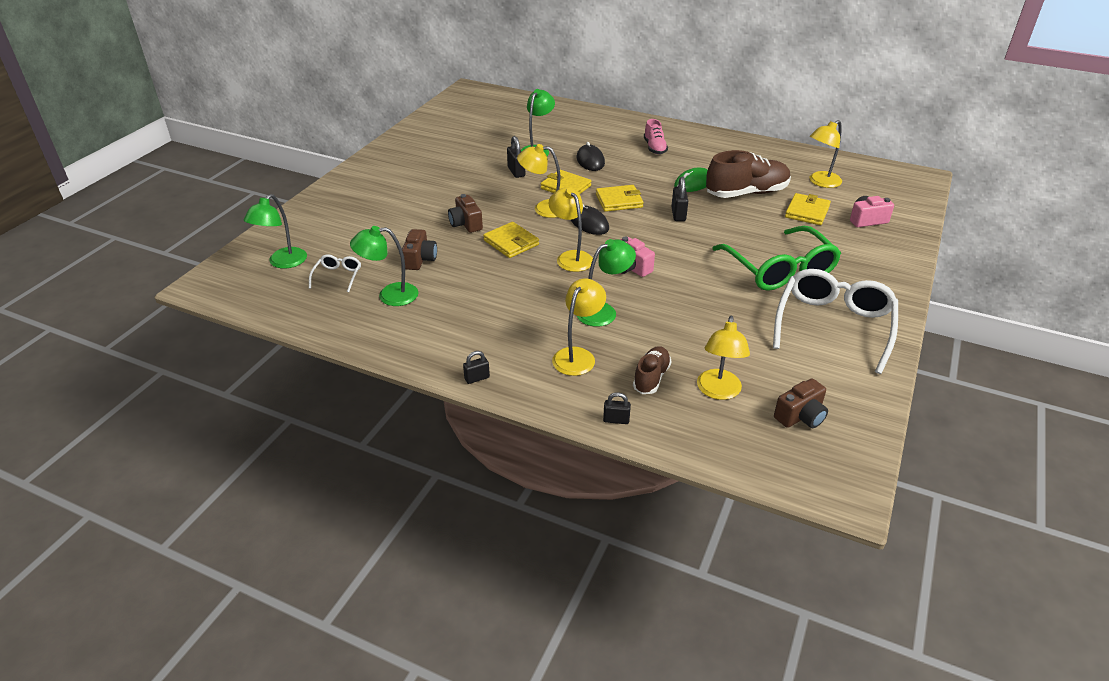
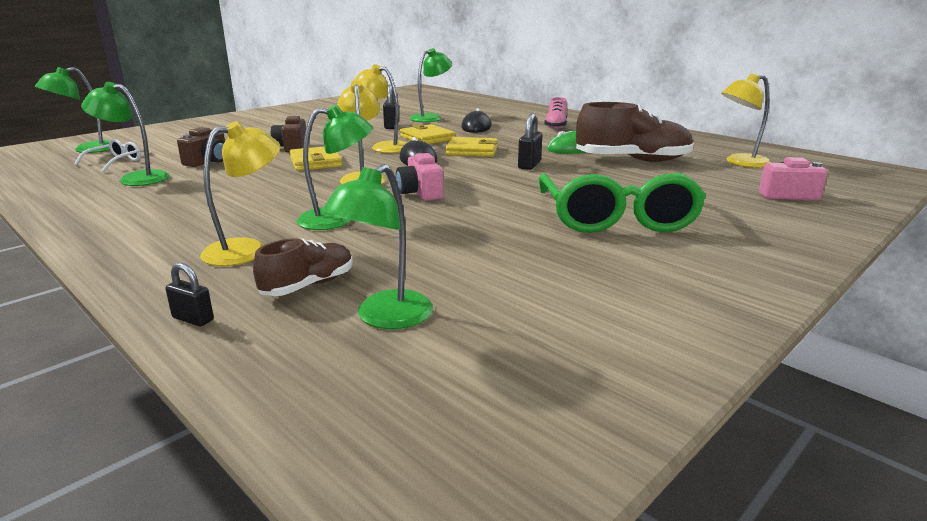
camera: 20 degrees right, 15 degrees down
(477, 378) = (100, 248): black padlock -> none
(718, 391) = (384, 318): yellow lamp -> green lamp
(800, 416) = (487, 376): brown camera -> none
(807, 212) = (701, 180): yellow wallet -> none
(833, 325) = (652, 279): white glasses -> none

